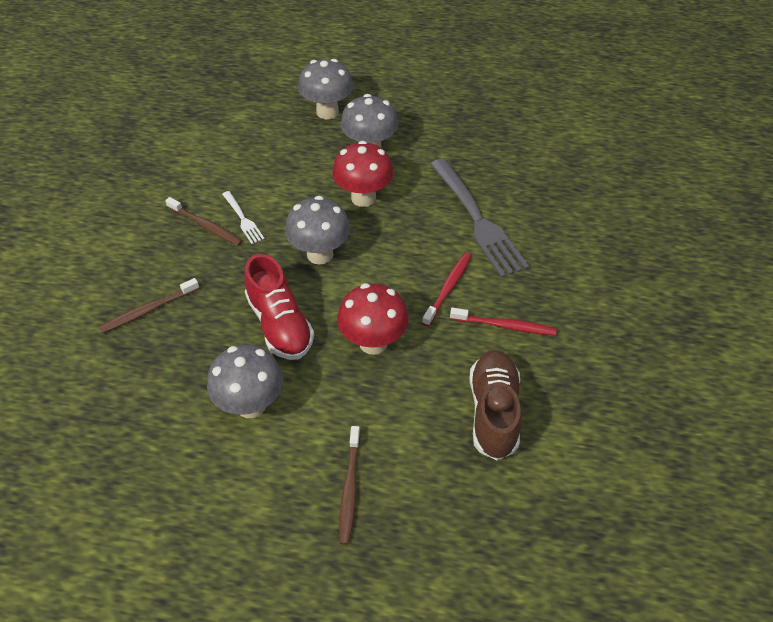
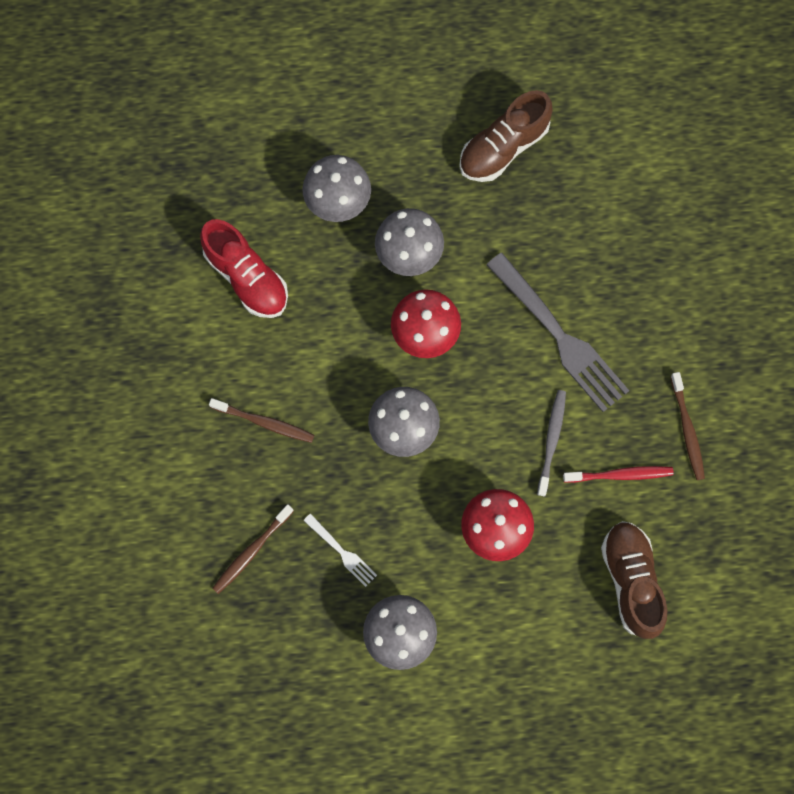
camera: 15 degrees left, 25 degrees up
(243, 219) = (301, 402): white fork -> white fork (342, 552)
(280, 324) = (393, 533): red shoe -> red shoe (246, 277)
(350, 489) = (521, 697): brown toothbrush -> brown toothbrush (687, 430)
(448, 288) = (551, 440): red toothbrush -> grey toothbrush
(467, 104) = (503, 147): none -> brown shoe

